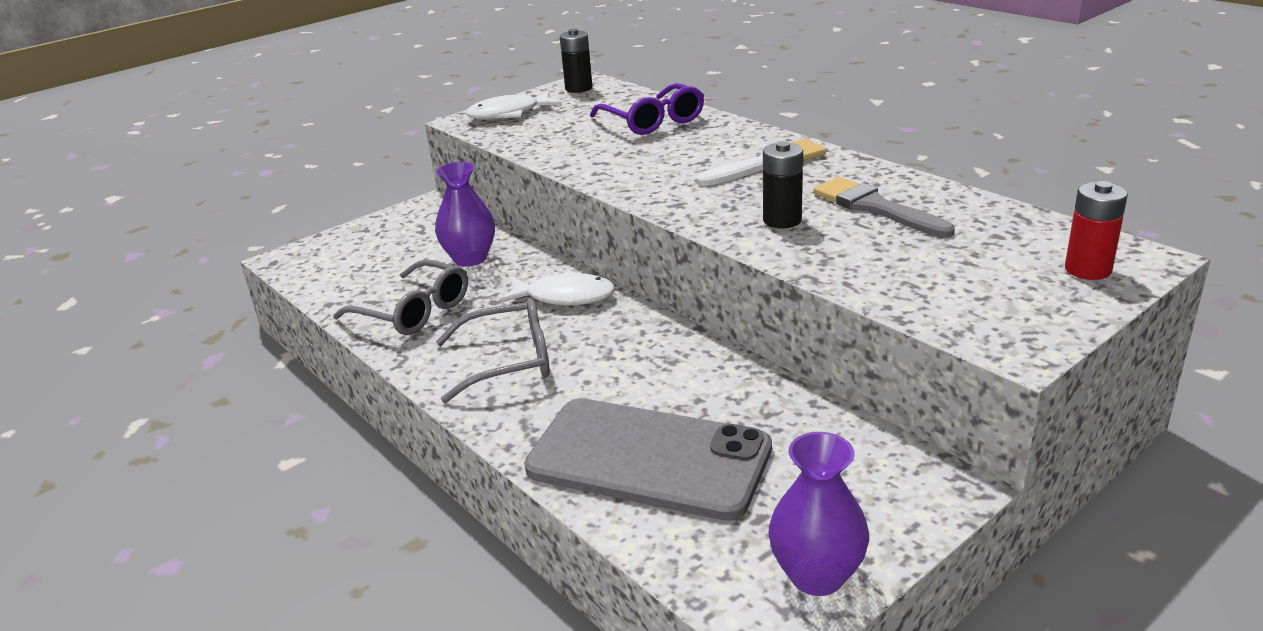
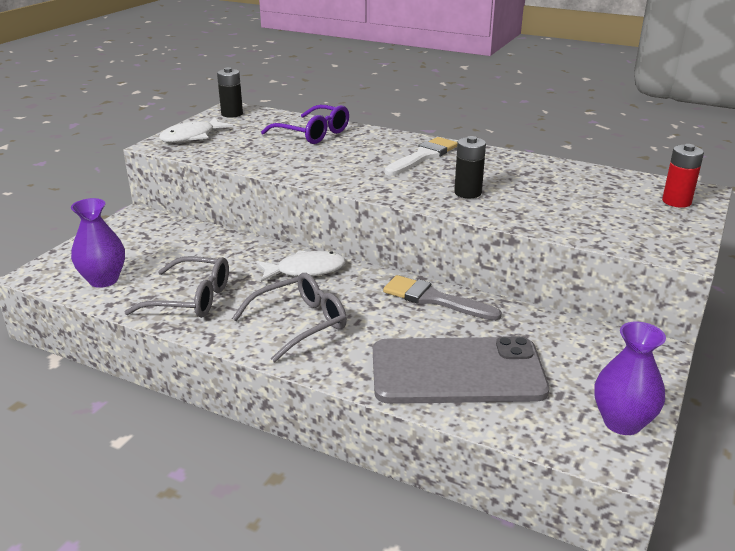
camera: 25 degrees left, 0 degrees up
(470, 258) = (206, 252): purple vase -> purple vase (103, 280)
(875, 207) = (520, 178): grey brush -> grey brush (434, 299)

